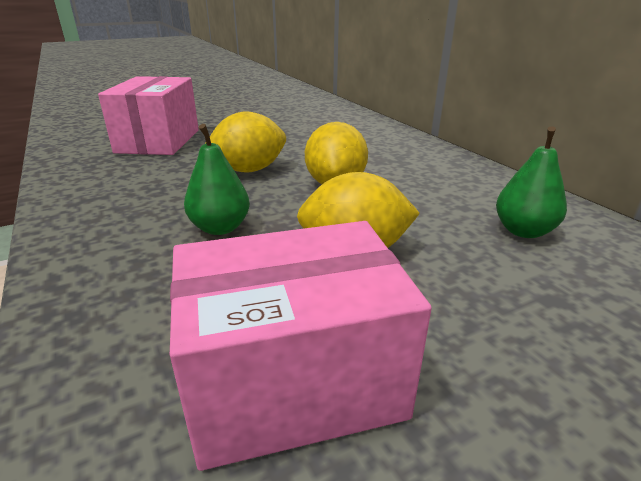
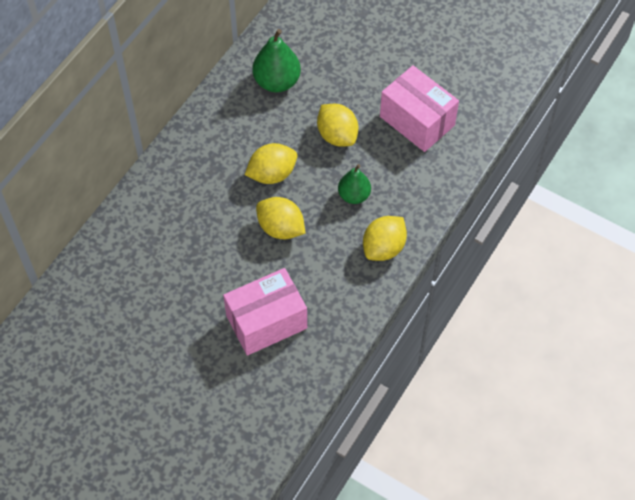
camera: 120 degrees left, 30 degrees up
(101, 222) = (384, 248): none -> yellow lemon
(523, 231) = (277, 82): green pear -> green pear, size x1.52

